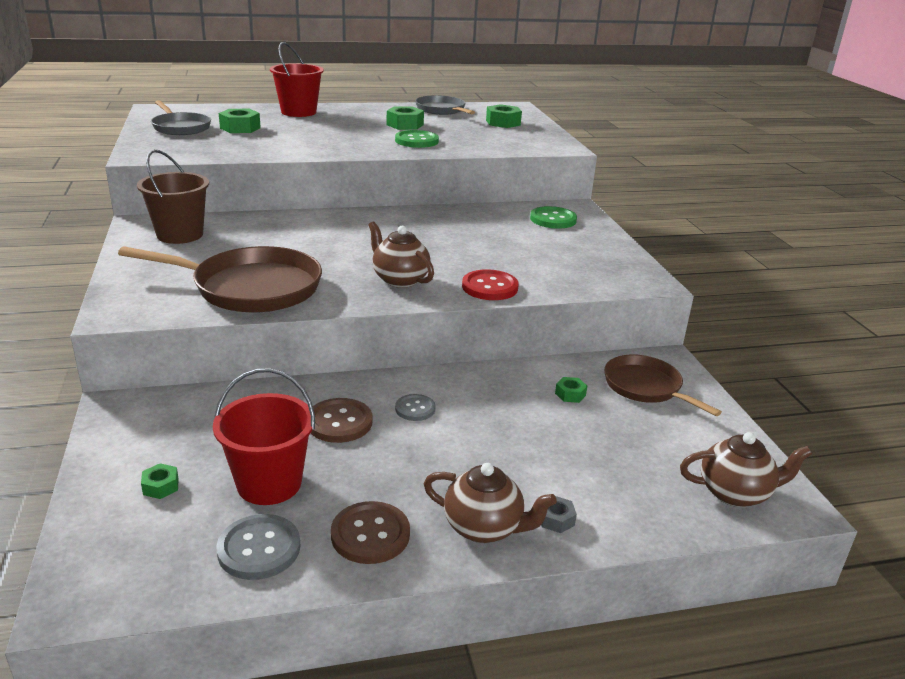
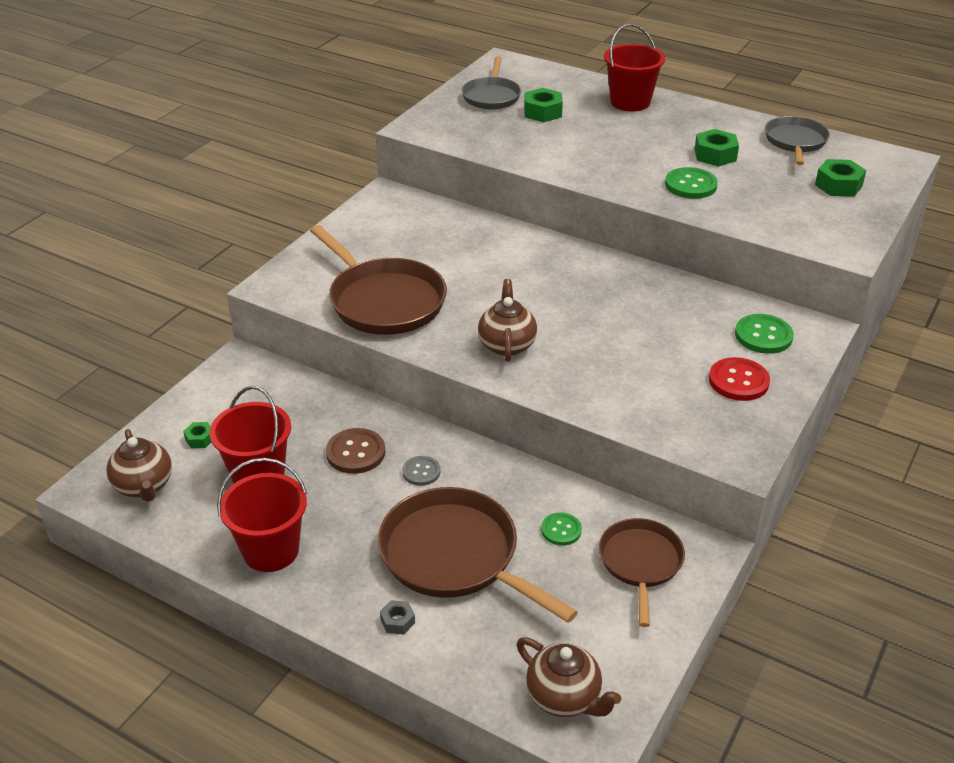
camera: 45 degrees right, 10 degrees up
(180, 235) = (399, 219): brown bucket -> none
(259, 549) = (202, 517): grey button -> none
(370, 534) = (271, 550): brown button -> red bucket
(484, 528) = (343, 594): brown teapot -> brown teapot (144, 486)
(490, 287) = (572, 390): red button -> red button (738, 381)
(527, 450) = (455, 556): none -> brown pan
(570, 394) = (561, 530): green nut -> green button

